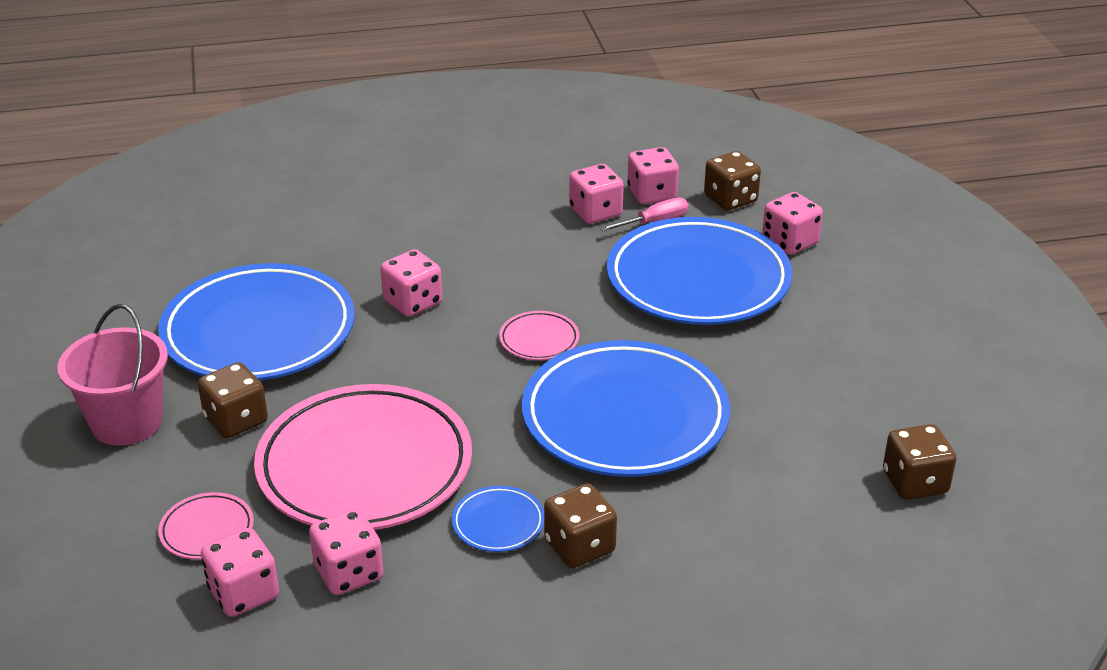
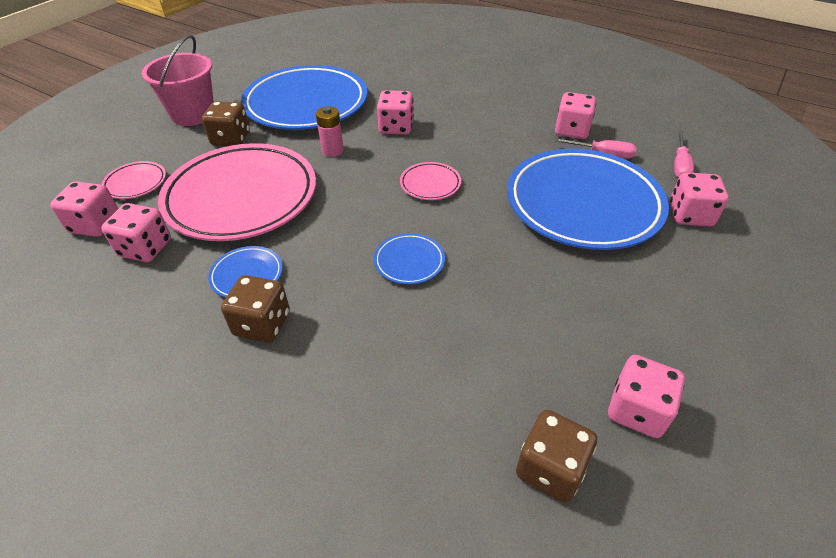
camera: 45 degrees right, 10 degrees up
(383, 365) = (332, 150): none -> pink battery
(625, 418) = (409, 261): blue plate -> blue plate, size x0.41
(652, 194) = (625, 137): pink dice -> pink dice (637, 410)
(730, 199) = (680, 165): brown dice -> pink screwdriver

